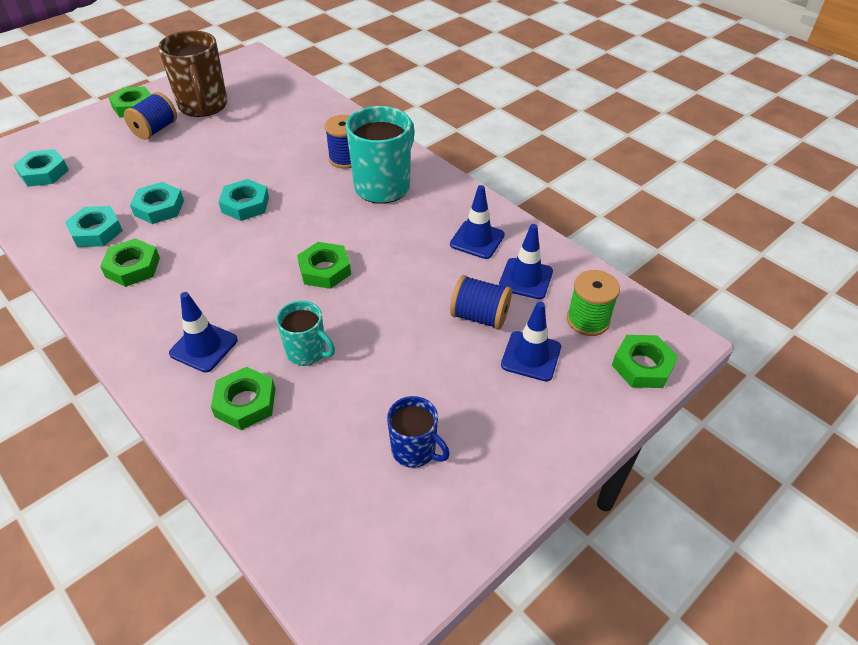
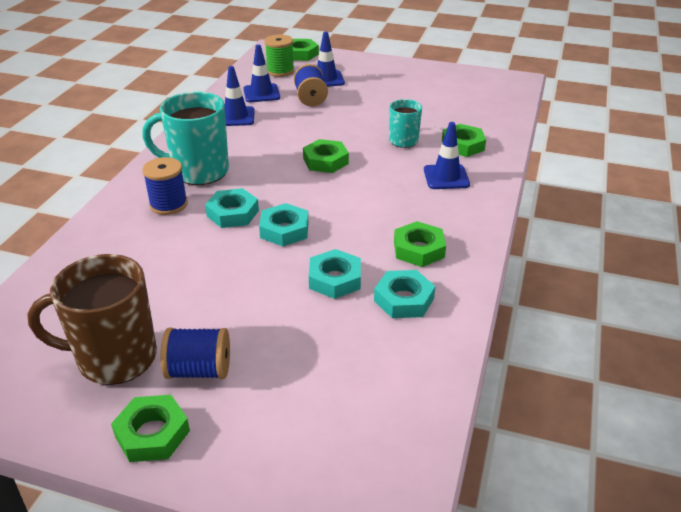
camera: 120 degrees left, 10 degrees down
(44, 172) = (360, 416): turquoise nut -> turquoise nut (232, 213)
(203, 106) = (114, 358): brown mug -> brown mug turned 135 degrees counterclockwise
(415, 450) = (424, 91): blue mug -> none

